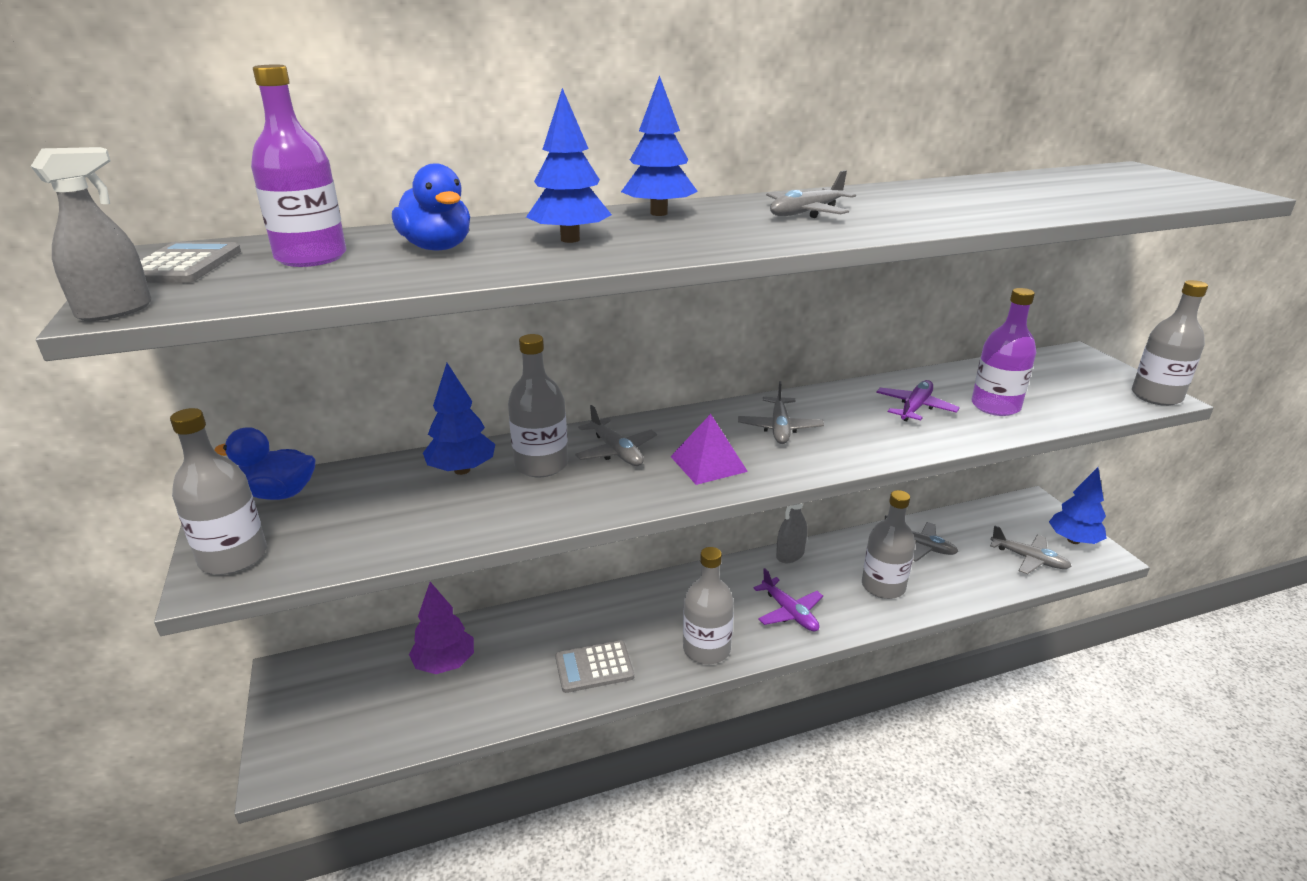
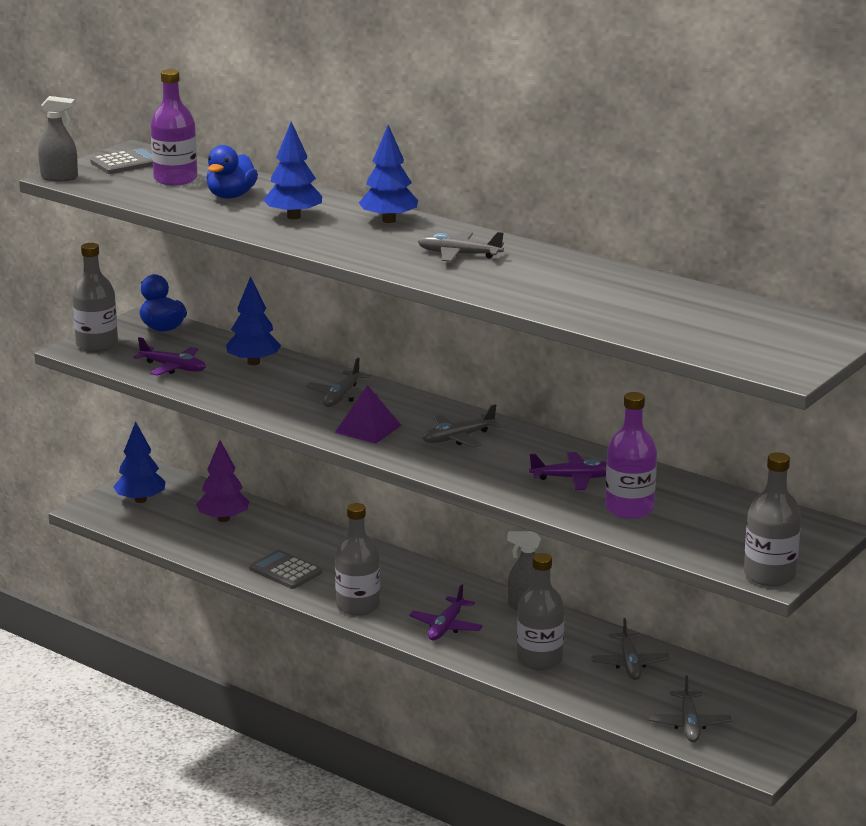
camera: 55 degrees right, 5 degrees down
(392, 525) = (173, 367): none -> purple plane
(541, 465) = (292, 381): grey bottle -> none
(1073, 540) = (762, 744): blue tree -> blue tree (140, 500)

